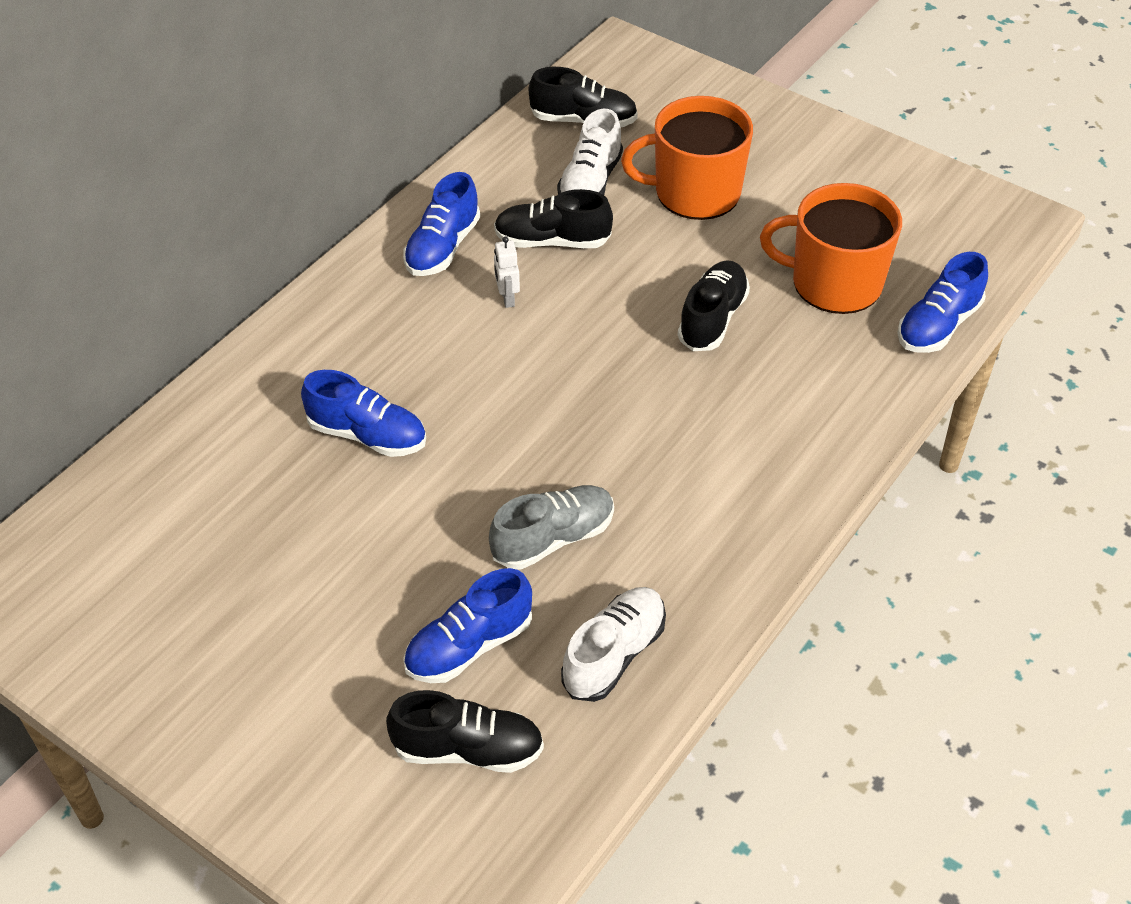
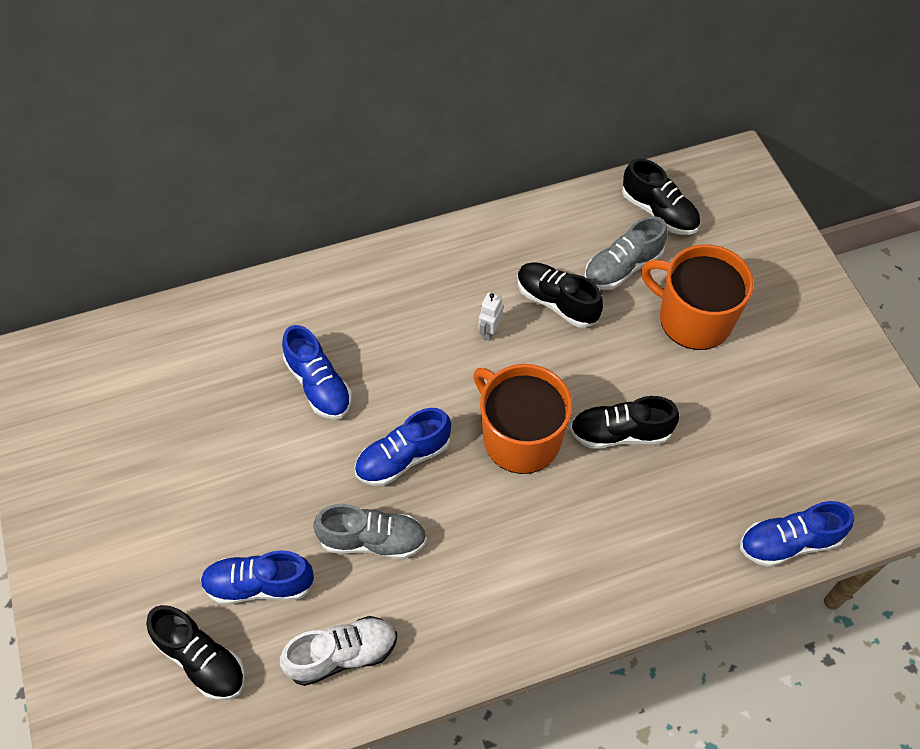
camera: 35 degrees right, 10 degrees up
(442, 248) = (478, 265): blue shoe -> blue shoe (403, 458)
(590, 182) = (622, 267): white shoe -> grey shoe
(712, 318) = (620, 433): black shoe -> black shoe turned 150 degrees counterclockwise
(834, 283) = (737, 457): orange mug -> orange mug (520, 437)

